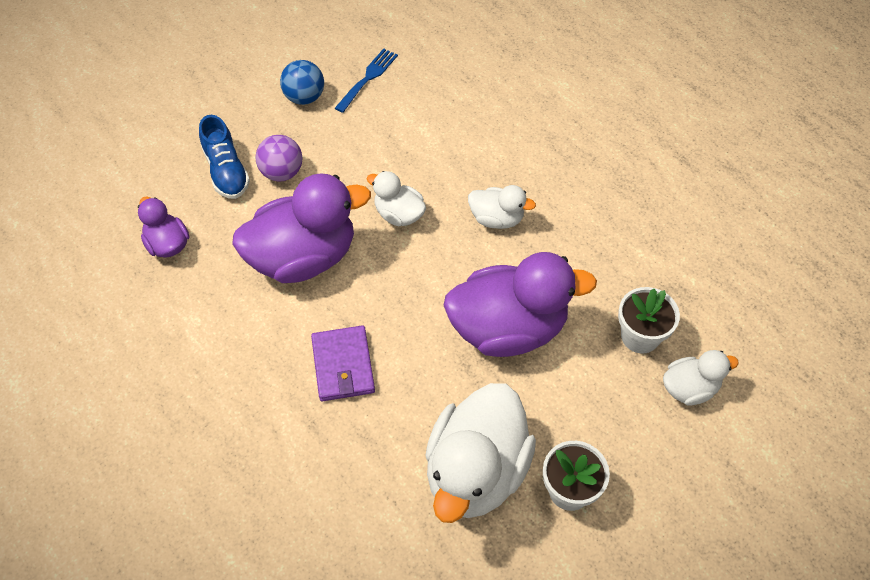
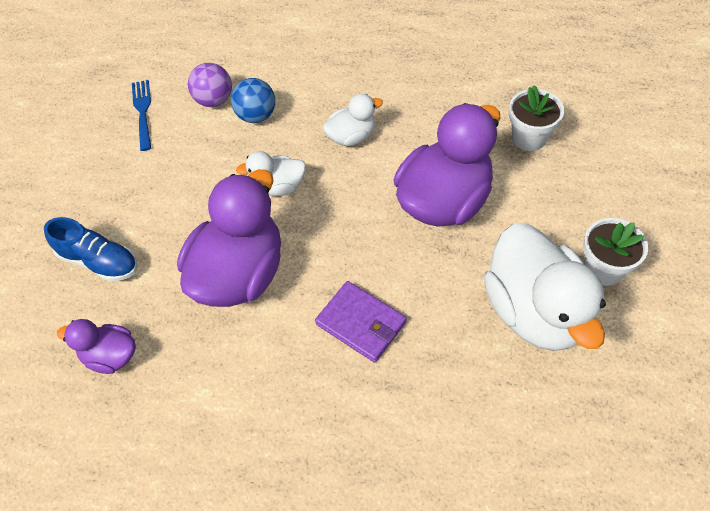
camera: 40 degrees left, 0 degrees up
(282, 172) = (149, 227): purple ball -> purple ball (214, 100)
(304, 97) = (105, 160): blue ball -> blue ball (256, 116)
(689, 388) = (593, 144): white duck -> none

